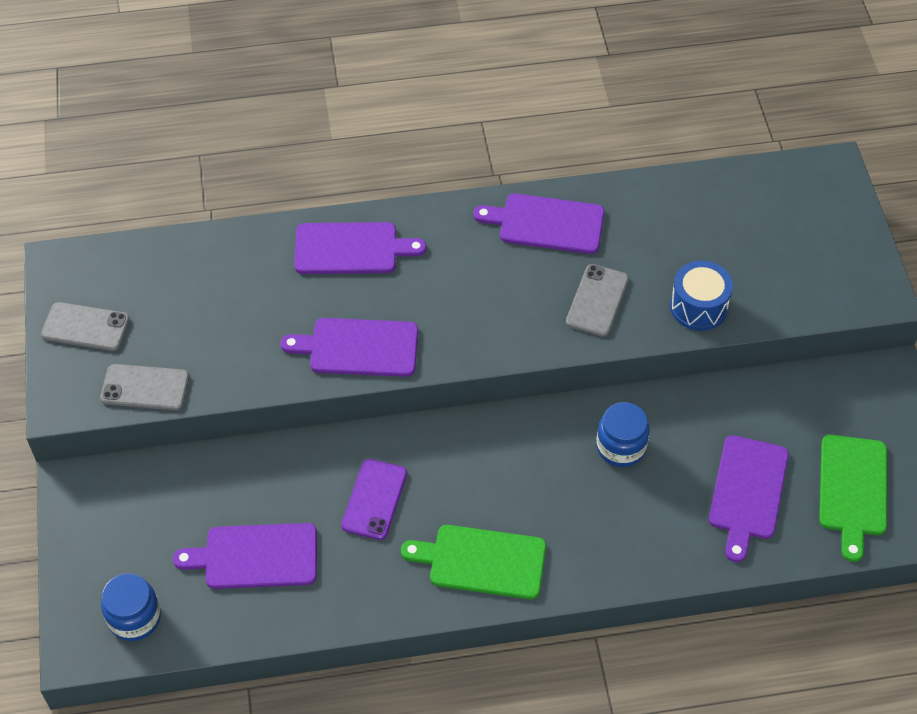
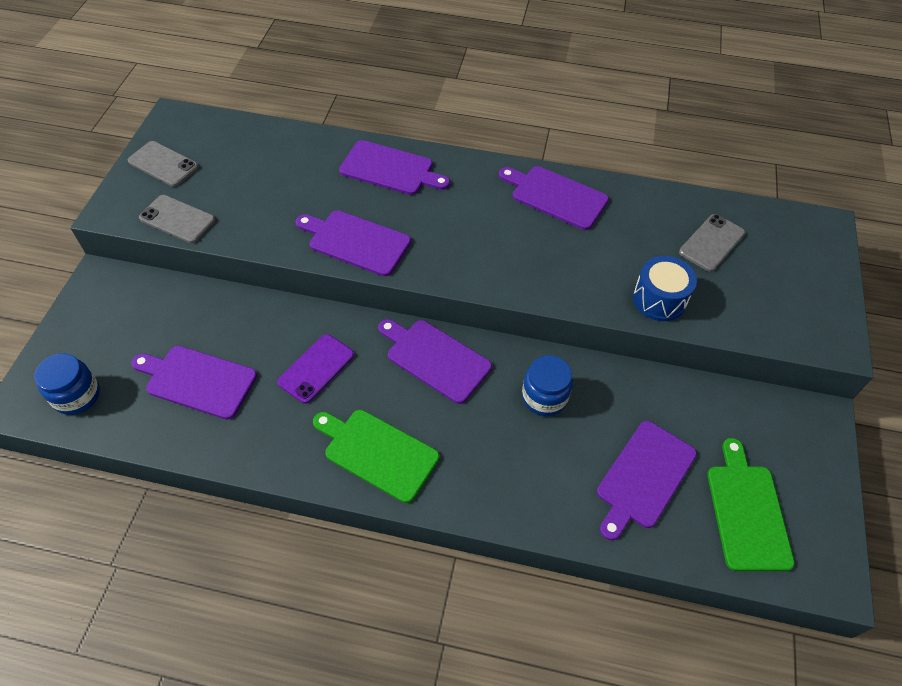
camera: 20 degrees right, 0 degrees up
(492, 445) = (435, 358): none -> purple cutting board
(597, 300) = (571, 267): grey phone -> grey phone (712, 243)
(852, 490) = (747, 511): green cutting board -> green cutting board turned 150 degrees clockwise

